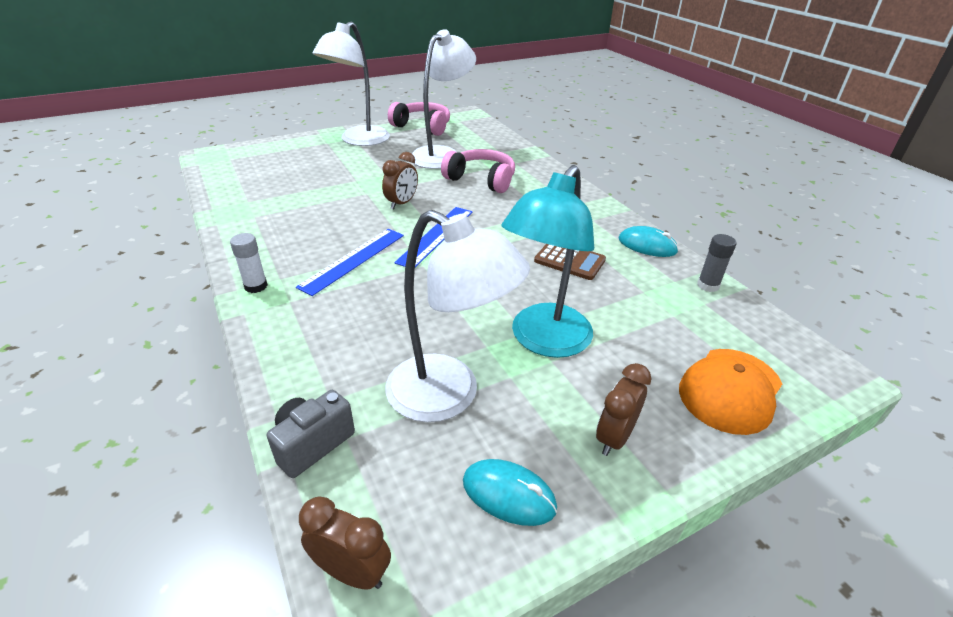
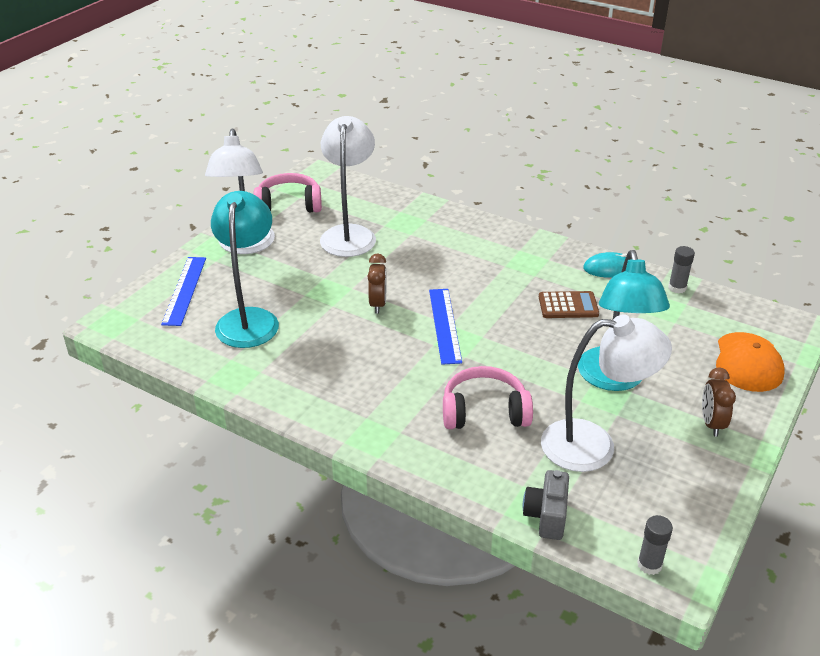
camera: 30 degrees left, 0 degrees up
(256, 286) = (356, 432): white glue stick -> none
(297, 182) = (249, 319): none -> turquoise lamp
(352, 572) = (649, 565): brown clock -> grey glue stick
(353, 260) = (405, 375): blue ruler -> blue ruler (184, 290)
(481, 180) = (418, 251): pink headphones -> pink headphones (484, 411)
(508, 494) = (687, 484): turquoise mouse -> none

